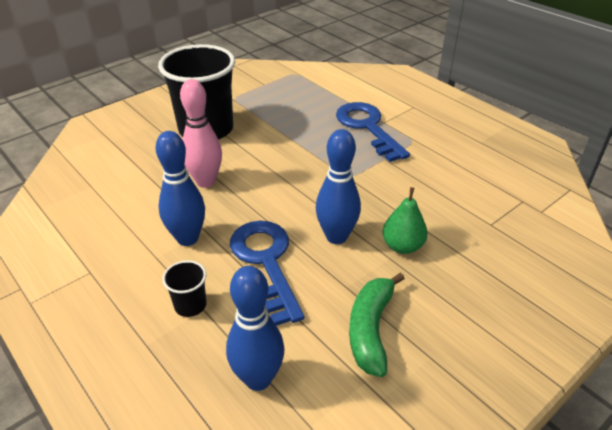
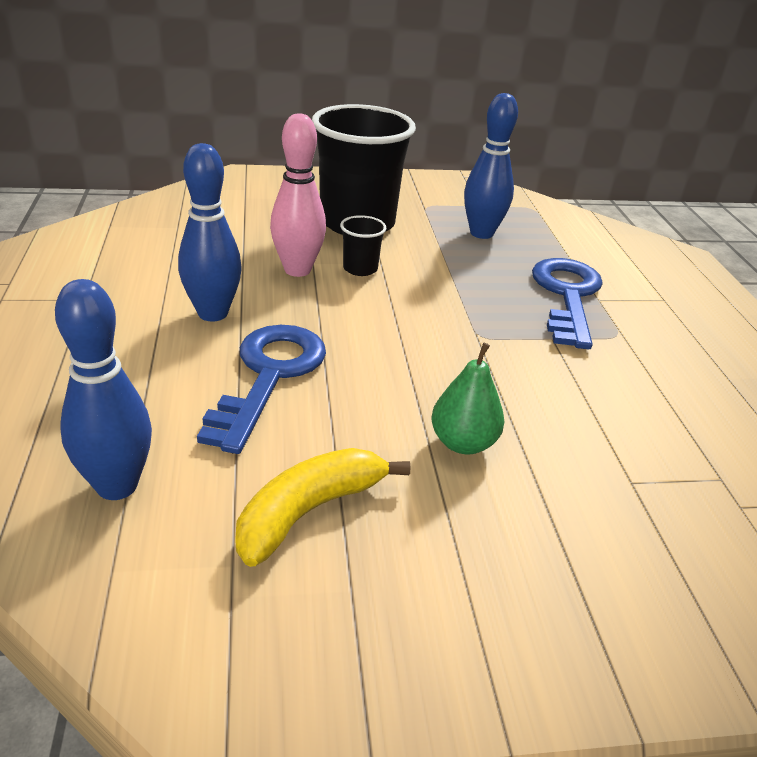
camera: 30 degrees right, 5 degrees down
(190, 305) = (138, 376): black cup -> black cup (360, 269)
(336, 236) = (386, 391): blue bowling pin -> blue bowling pin (481, 233)
(371, 329) = (309, 511): green banana -> yellow banana

